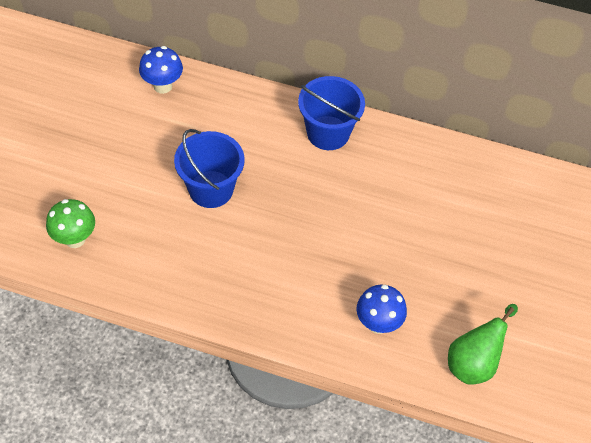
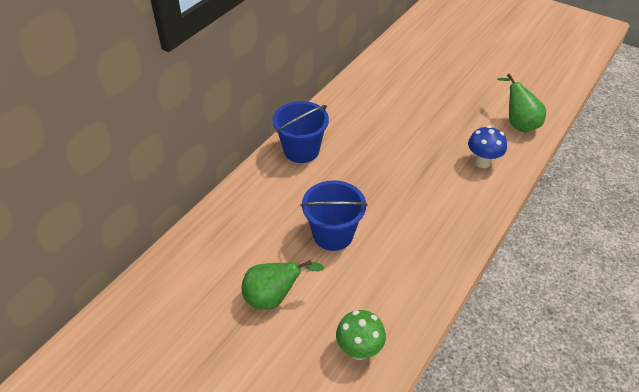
camera: 70 degrees left, 10 degrees down
(118, 158) = (273, 298): none -> green pear
(162, 86) = (202, 247): blue mushroom -> none

